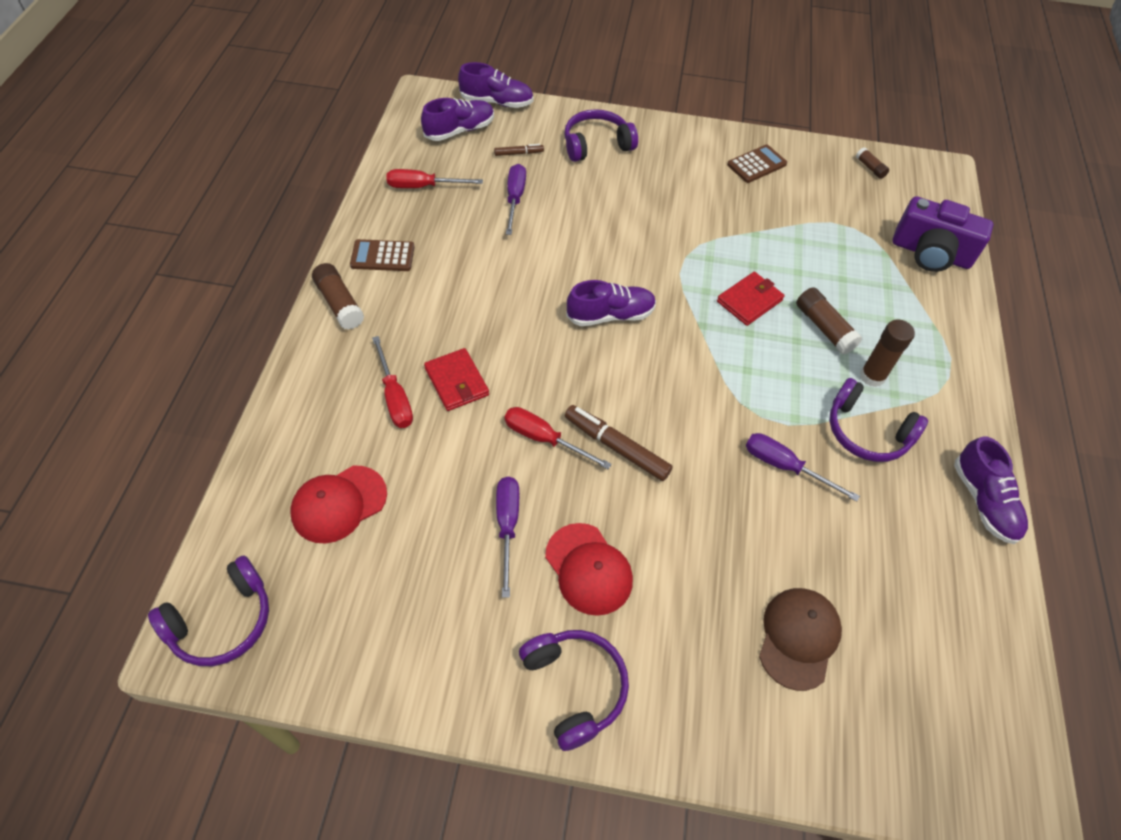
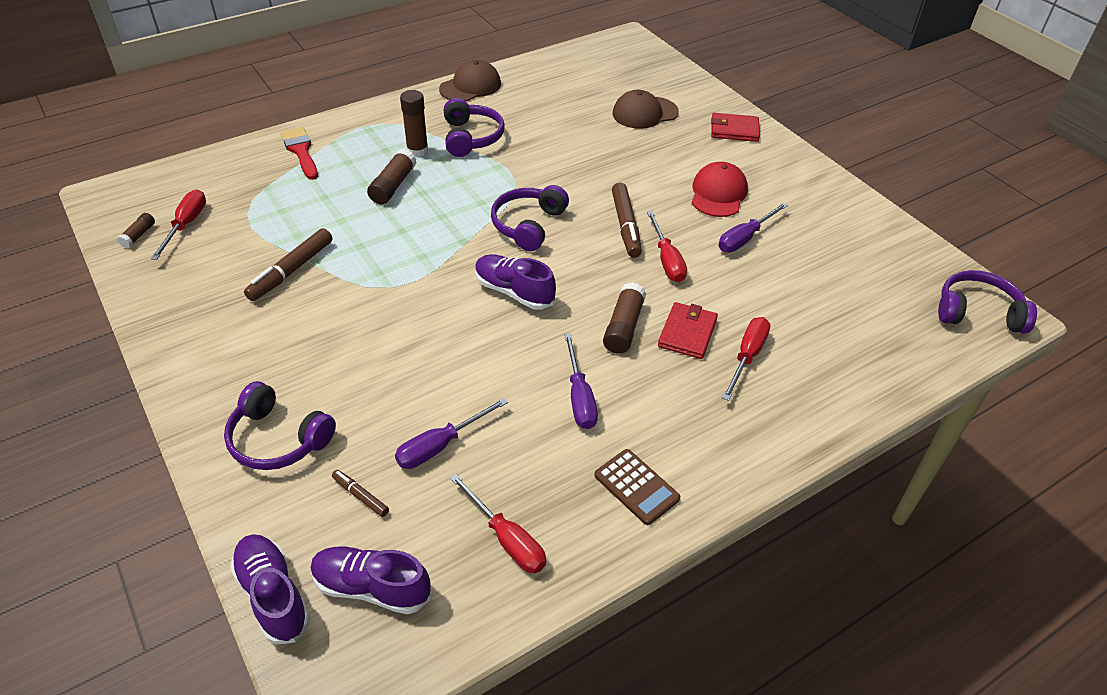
camera: 130 degrees left, 10 degrees down
(339, 304) = (724, 469): brown glue stick -> brown glue stick (623, 327)
(339, 504) = (850, 320): red cap -> none
(574, 687) = (781, 165): purple headphones -> purple headphones (528, 225)
(749, 301) = (406, 230): red wallet -> red wallet (734, 130)
(755, 217) = (291, 271): none -> brown marker
(756, 164) = (201, 305): brown calculator -> none
(785, 466) = (542, 156): purple screwdriver -> purple screwdriver (579, 397)
(864, 193) = (186, 225): none -> red screwdriver
(930, 253) = (242, 167): purple camera -> none
(933, 299) = (301, 151): none -> red brush
(983, 501) = (470, 86): purple shoe -> brown cap

